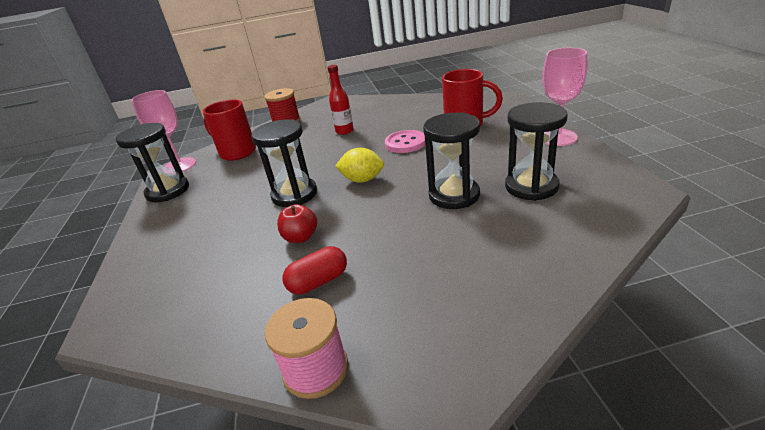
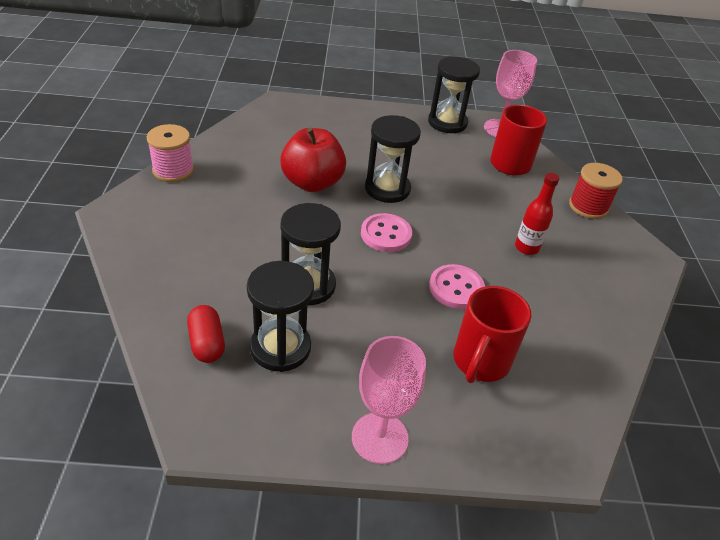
camera: 95 degrees right, 10 degrees up
(301, 237) = (312, 183): red apple -> red apple, size x1.88
(318, 281) = (249, 183): red capsule -> red capsule (207, 343)
(362, 180) = (386, 234): yellow lemon -> pink button

